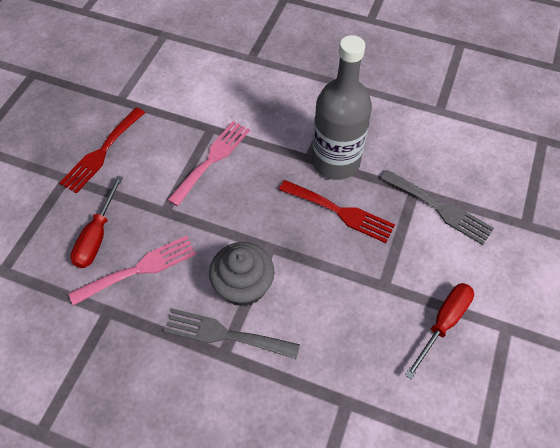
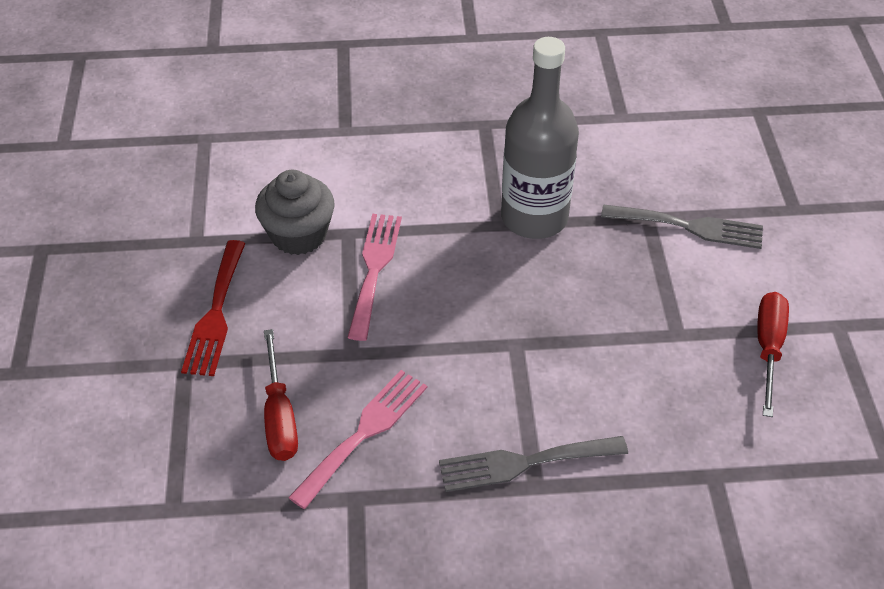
camera: 25 degrees left, 10 degrees down
(243, 286) = (511, 400): grey cupcake -> grey cupcake (298, 235)
(341, 212) = (577, 272): red fork -> none

